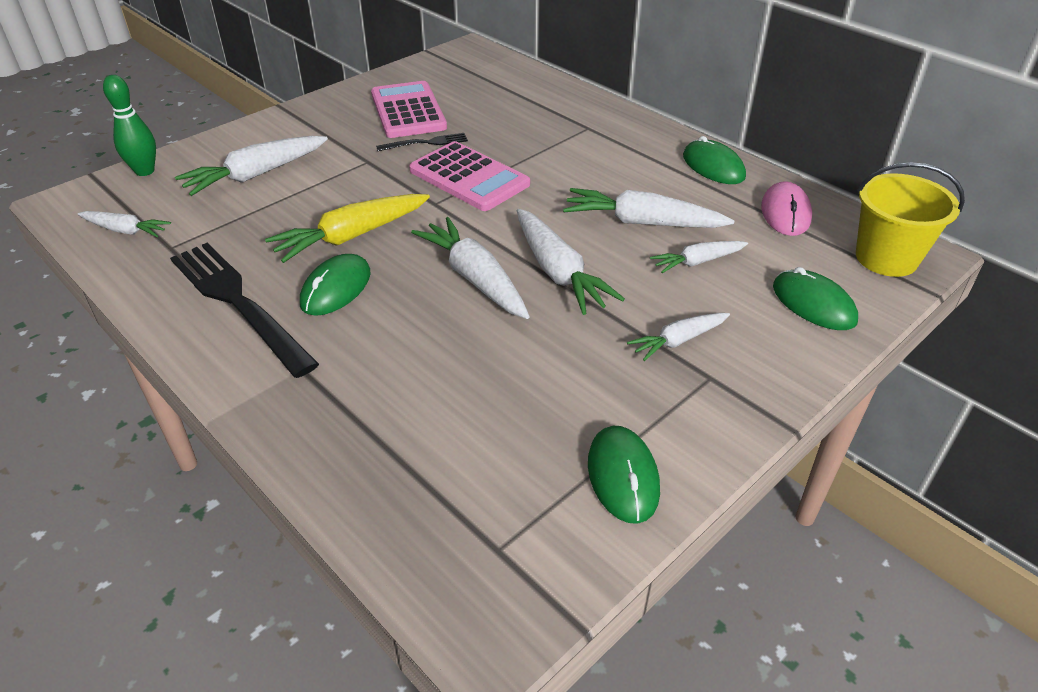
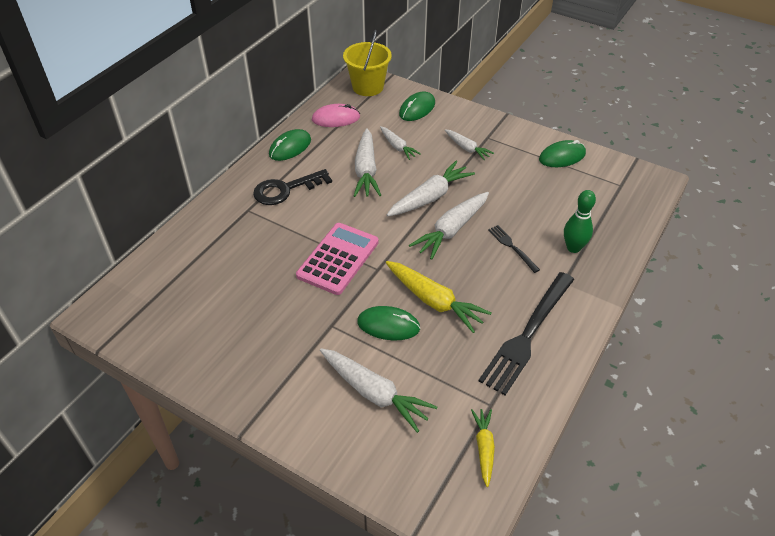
camera: 105 degrees left, 5 degrees up
(126, 230) = (484, 448): white carrot -> yellow carrot
(145, 171) = (395, 486): green bowling pin -> green bowling pin (573, 248)
(336, 288) = (490, 290): green mouse -> green mouse (388, 325)
(408, 111) = (238, 324): pink calculator -> none
(426, 143) = (293, 296): black fork -> black fork (512, 247)
(618, 155) = (286, 189): none -> black key

